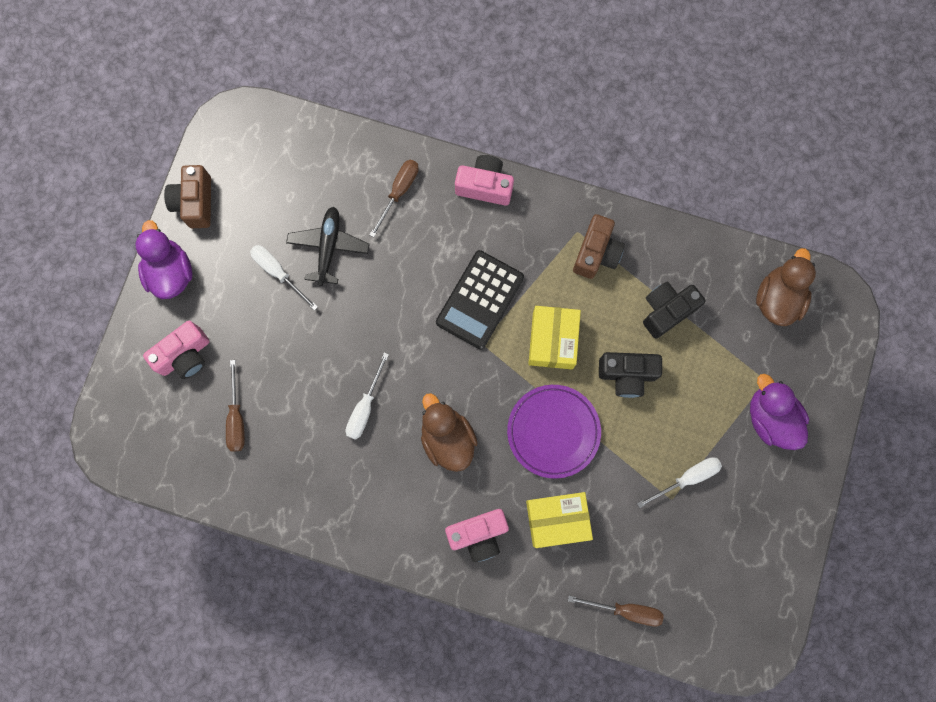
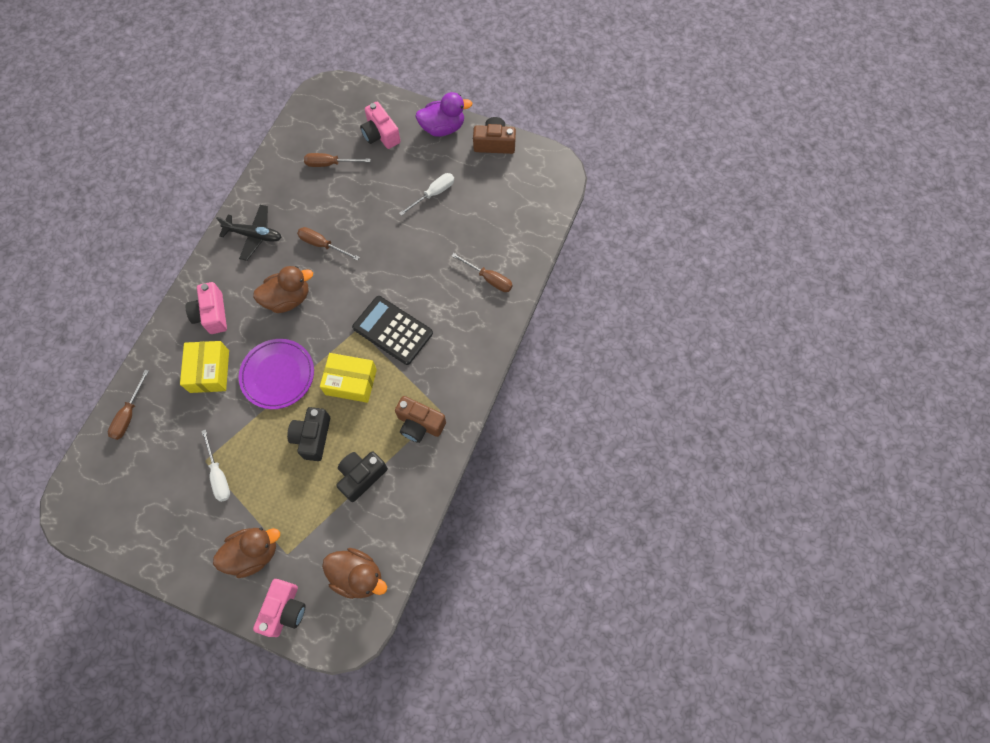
camera: 95 degrees right, 10 degrees down
(329, 247) = (449, 227): black plane -> black plane (254, 235)
(365, 407) = (322, 245): white screwdriver -> brown screwdriver
(485, 186) = (487, 342): pink camera -> pink camera (284, 610)
(666, 311) = (361, 476): black camera -> black camera turned 105 degrees counterclockwise
(770, 418) = (253, 553): purple duck -> brown duck

